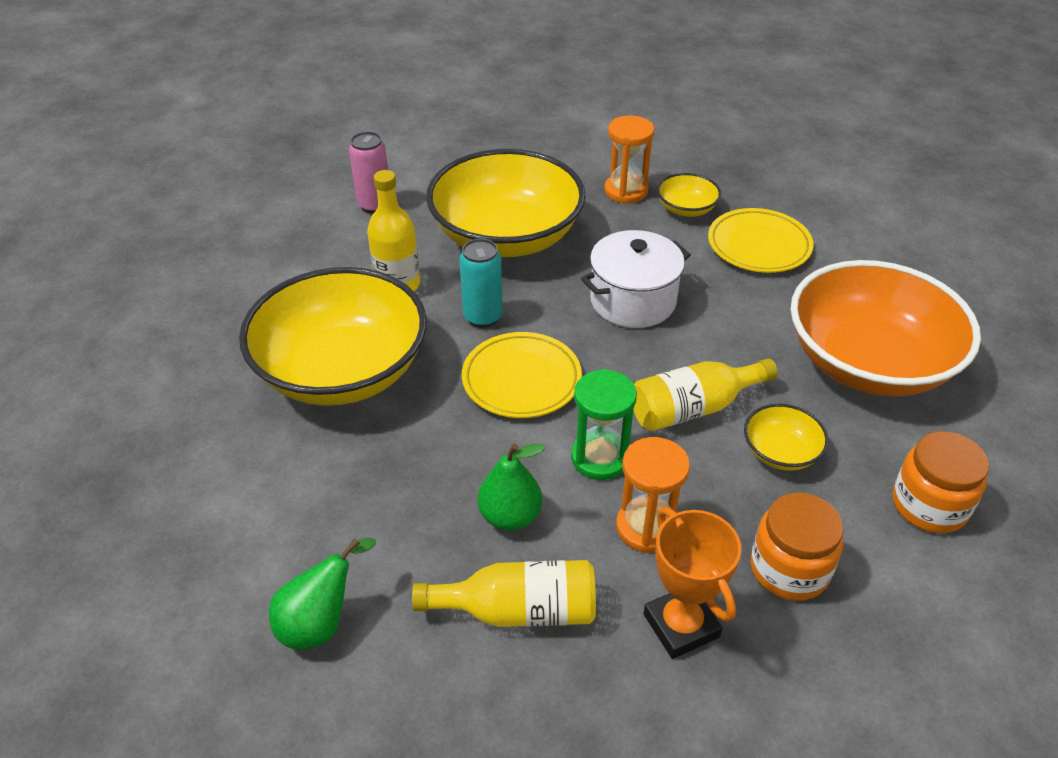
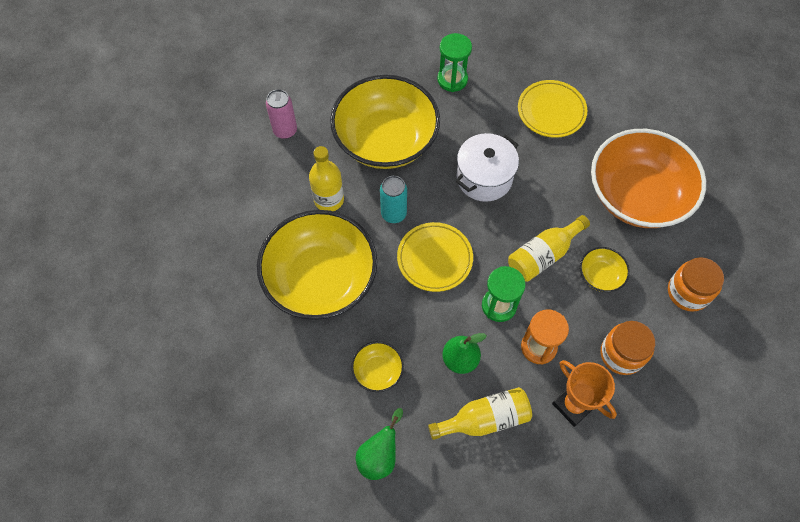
camera: 15 degrees left, 20 degrees up
(626, 191) = (452, 79): orange hourglass -> green hourglass
(686, 209) = (497, 88): yellow bowl -> yellow bowl (378, 371)

